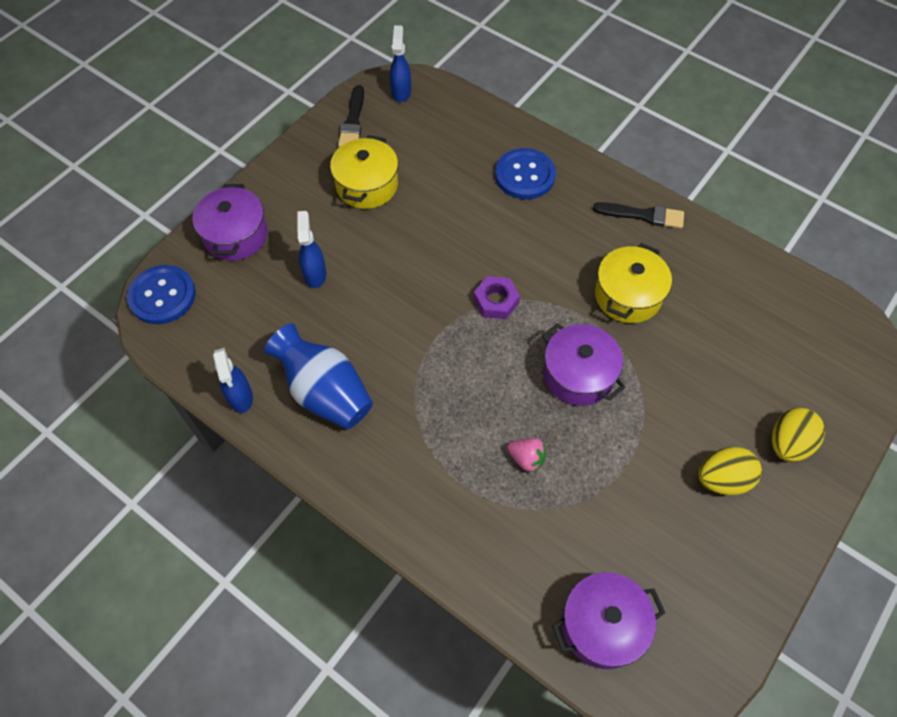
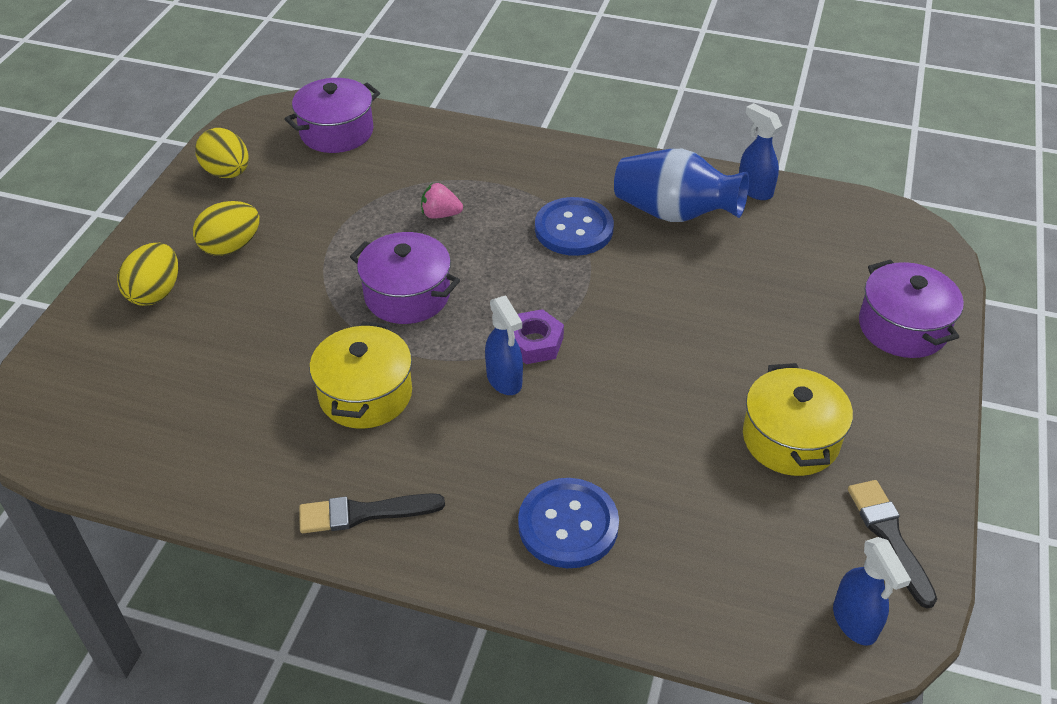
camera: 160 degrees right, 15 degrees down
(162, 296) = (919, 247): blue button -> blue button (574, 229)
(315, 274) = (771, 312): blue spray bottle -> blue spray bottle (504, 380)
(725, 593) = (227, 173): none -> yellow egg

